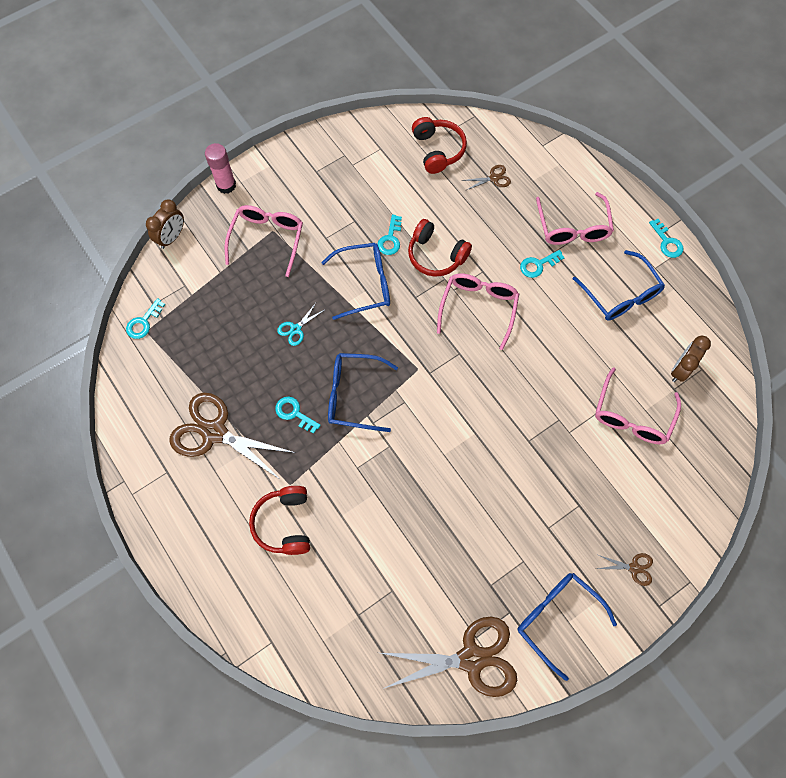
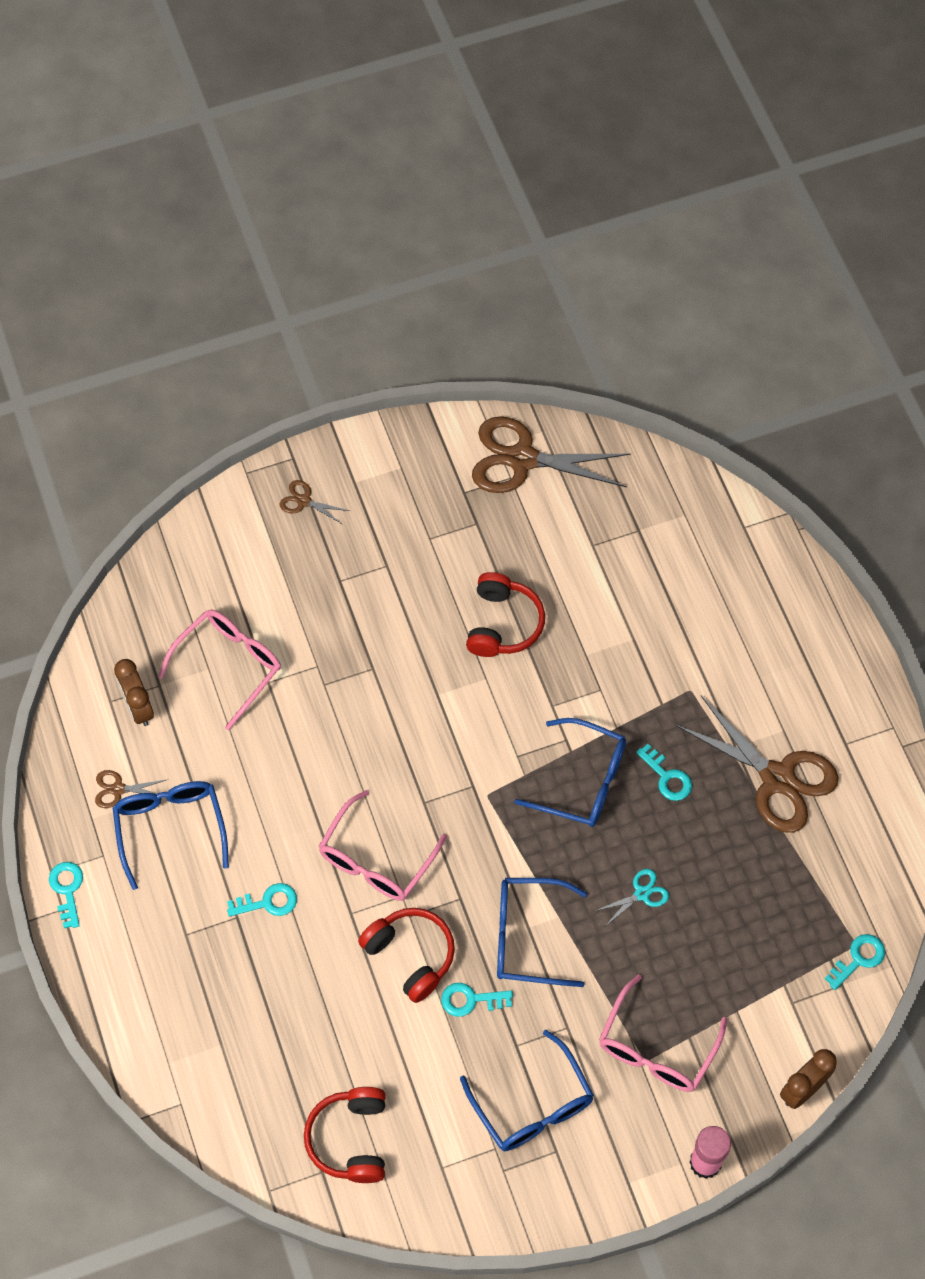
camera: 165 degrees left, 5 degrees down
(284, 523) = (705, 647): red headphones -> red headphones (503, 624)
(390, 239) = (470, 1000): turquoise key -> turquoise key turned 120 degrees counterclockwise
(494, 178) = (280, 1063): brown scissors -> brown scissors (118, 789)
(557, 619) = (412, 473): blue glasses -> blue glasses (532, 1104)
(572, 227) = (193, 949): pink glasses -> none
(680, 369) = (138, 707): brown clock -> brown clock turned 105 degrees clockwise

